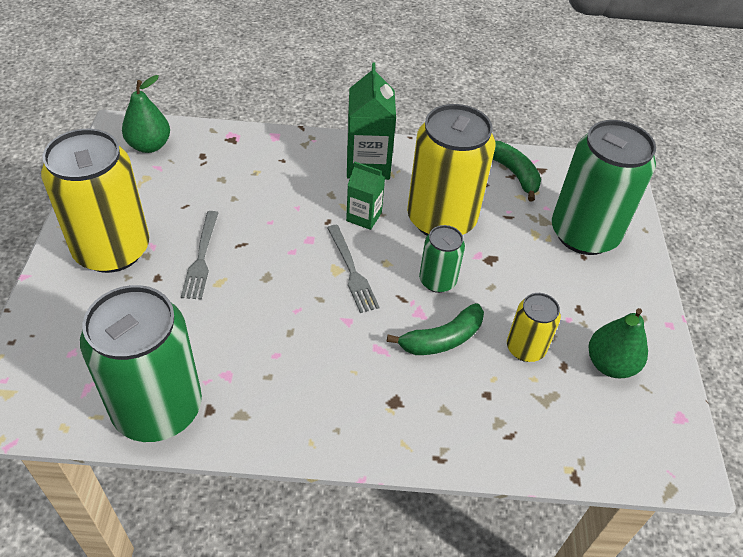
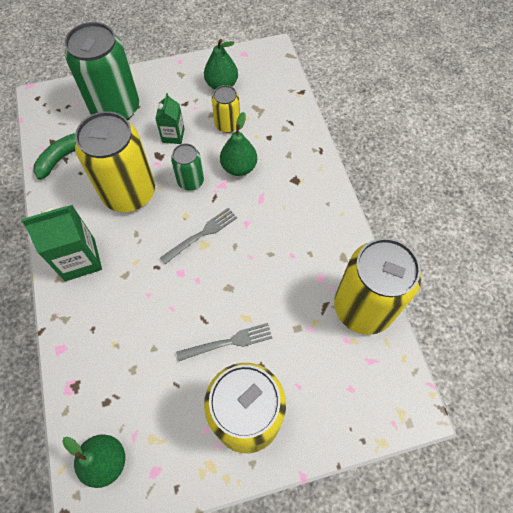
camera: 105 degrees left, 15 degrees up
(158, 408) = (363, 307): green can -> yellow can
(364, 217) = (143, 243): green carton -> green carton (173, 135)
(442, 339) = (239, 167): green banana -> green pear

